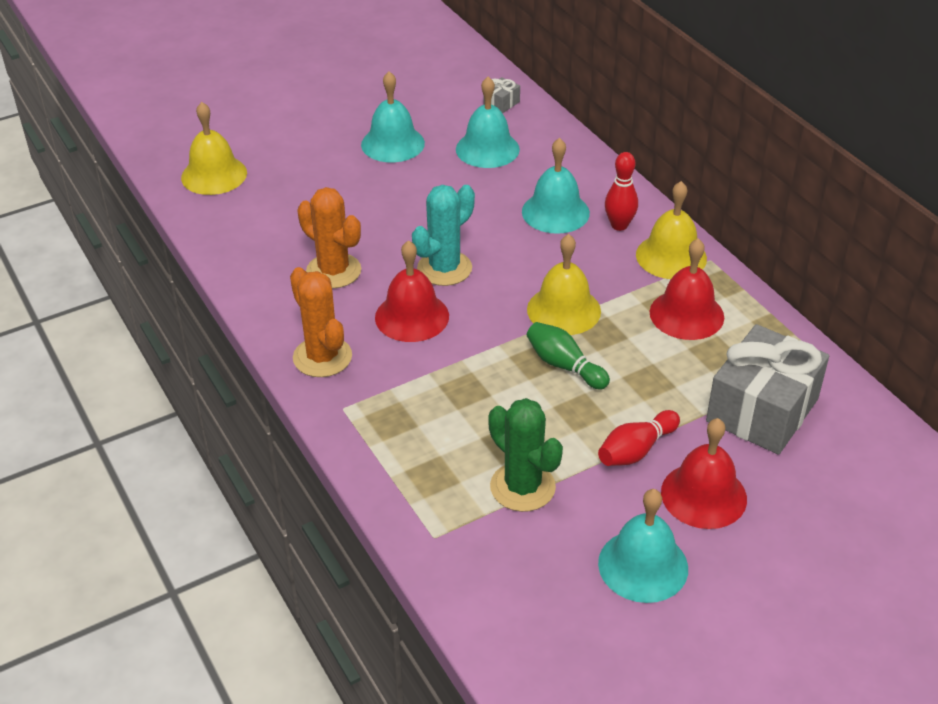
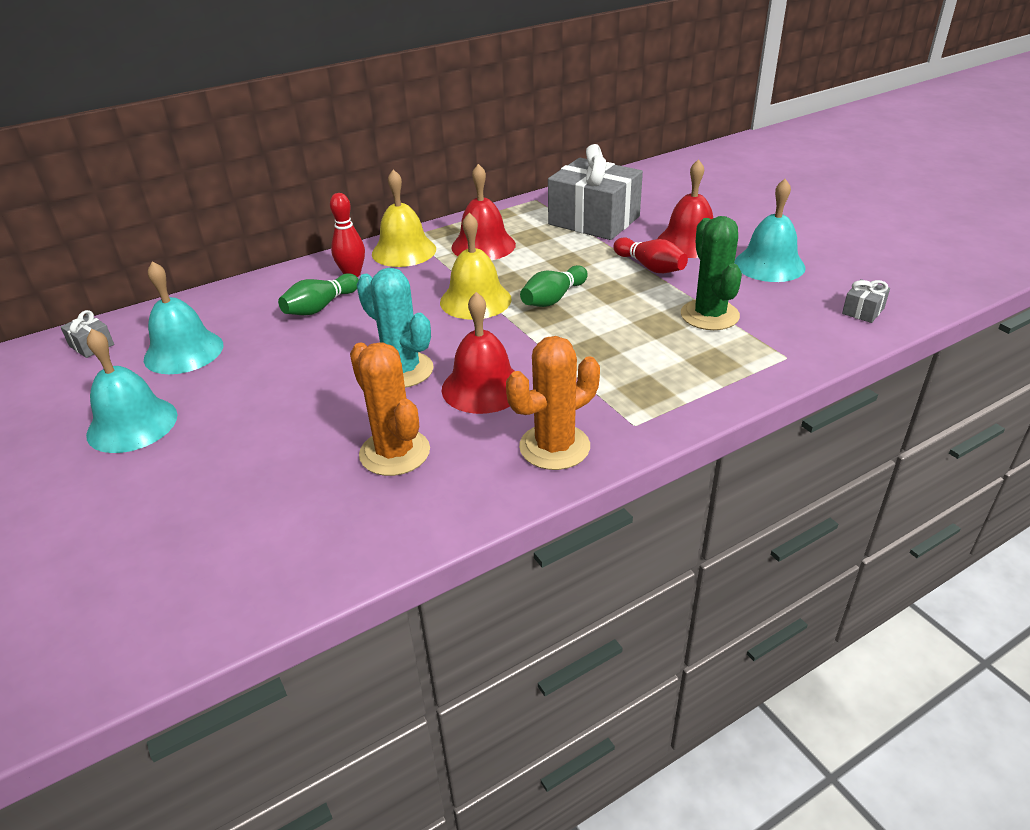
camera: 90 degrees left, 5 degrees down
(214, 175) = (119, 610): yellow bell -> none
(333, 271) = (394, 452): orange cactus -> orange cactus turned 75 degrees counterclockwise
(522, 487) = (709, 315): green cactus -> green cactus turned 60 degrees counterclockwise
(523, 632) = (863, 311): none -> grey gift
(555, 212) = (320, 307): turquoise bell -> green bowling pin

